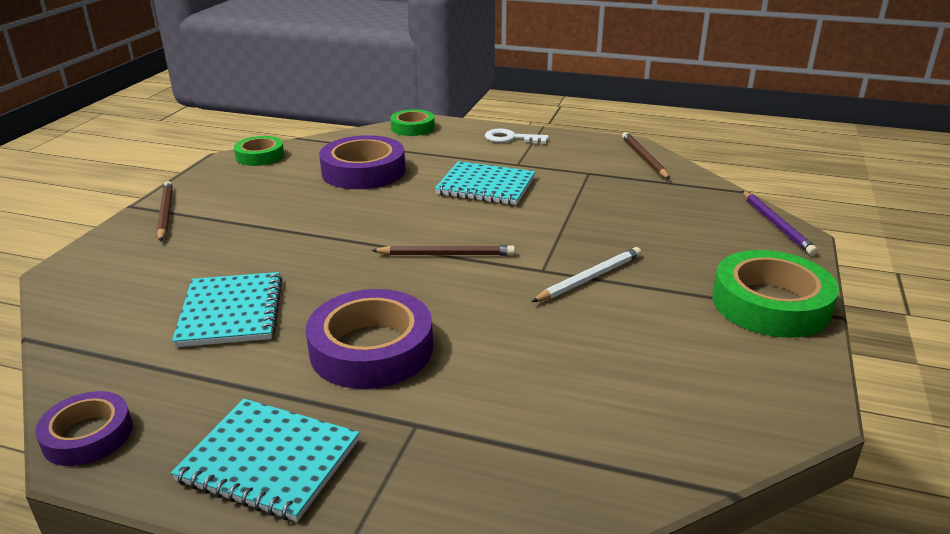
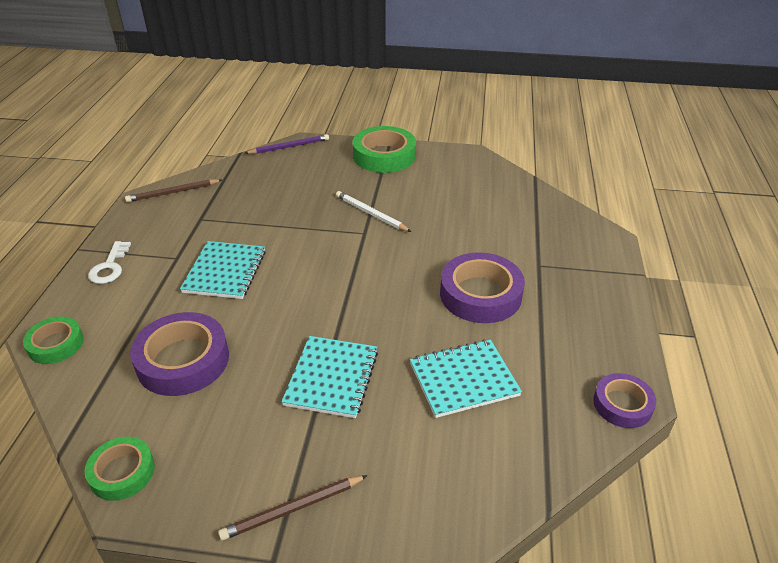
camera: 100 degrees left, 10 degrees up
(269, 461) = (594, 313): turquoise notebook -> turquoise notebook (331, 378)
(446, 254) = (351, 278): brown pencil -> none

